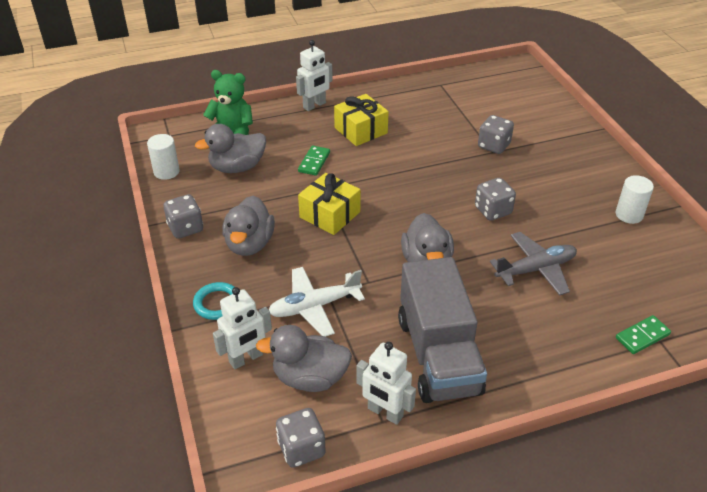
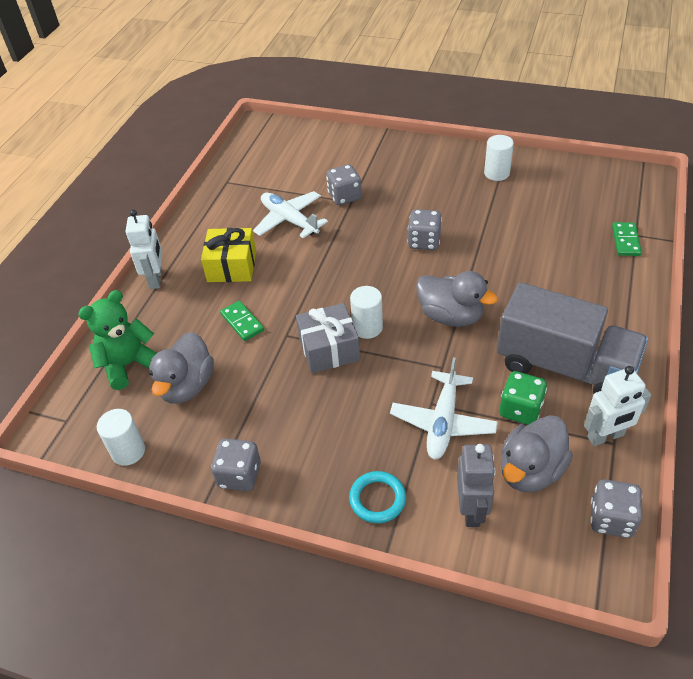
camera: 50 degrees left, 5 degrees up
(246, 358) = (471, 510): white robot -> grey robot
(249, 244) = (314, 431): grey duck -> none
(330, 214) = (329, 349): yellow gift -> grey gift
(366, 346) = (520, 409): none -> green dice
(369, 223) = (367, 327): none -> white cylinder
(436, 132) = (289, 220): none -> white plane
(535, 269) = (513, 256): grey plane -> none

